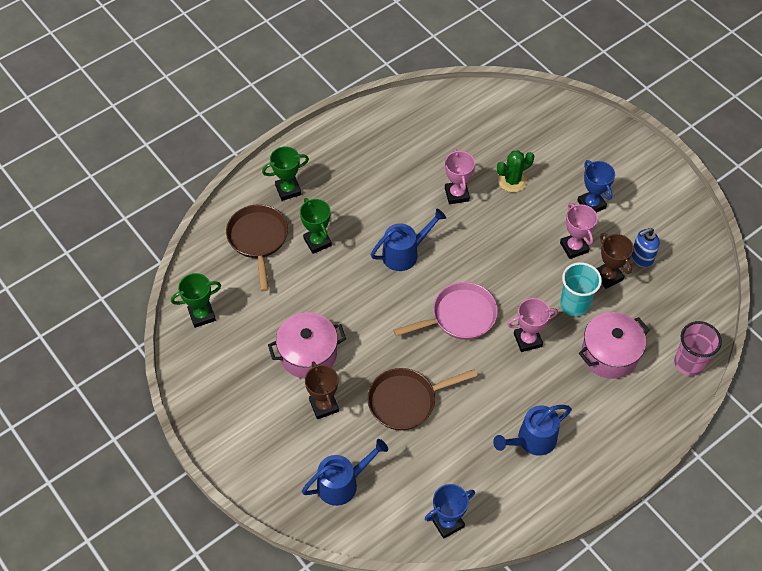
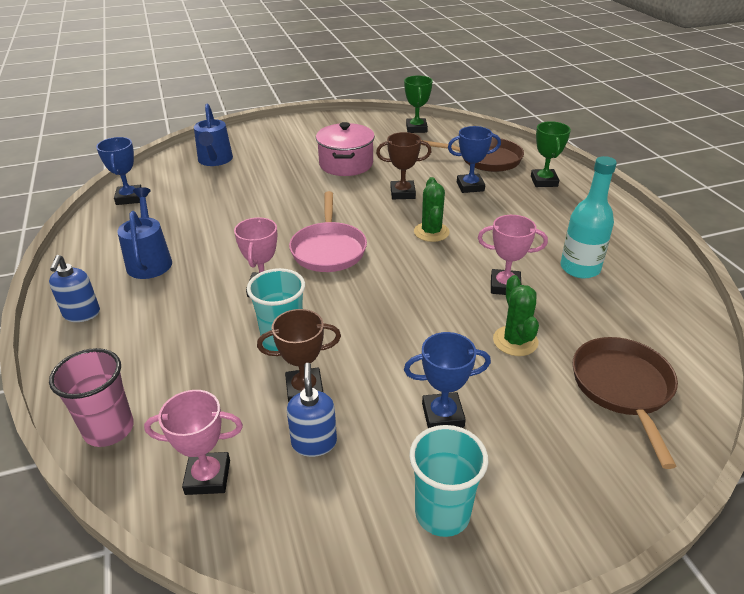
camera: 110 degrees right, 20 degrees down
(317, 242) = (470, 186): green trophy -> blue trophy
(324, 405) = (291, 163): brown trophy -> brown trophy (402, 193)
(405, 253) = (431, 232): blue watering can -> green cactus
(406, 401) = (260, 200): brown pan -> brown pan (623, 388)
(416, 155) = (580, 268): none -> turquoise bottle
(574, 247) = (372, 369): pink trophy -> pink trophy (208, 477)
(609, 354) = (191, 351): pink pot -> none
(612, 448) = (82, 314): none -> blue soap dispenser
(651, 191) = (442, 513): none -> turquoise cup

